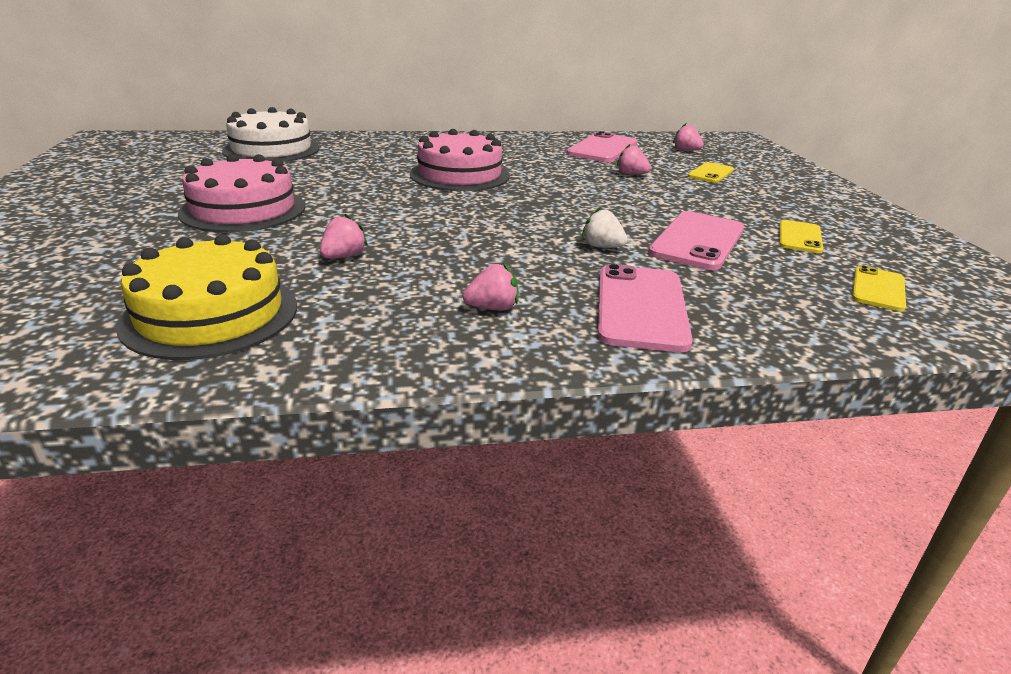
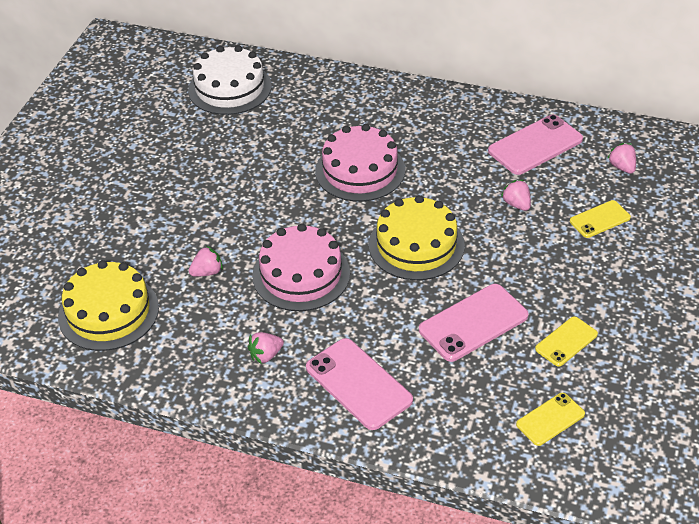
camera: 30 degrees right, 15 degrees up
(243, 209) = (170, 190): pink cake -> pink cake (301, 274)
(492, 308) = (266, 355): pink strawberry -> pink strawberry turned 135 degrees clockwise
(571, 205) = (416, 245): none -> yellow cake
(602, 247) = (391, 309): white strawberry -> none
(641, 307) = (358, 384): pink phone -> pink phone turned 75 degrees counterclockwise

